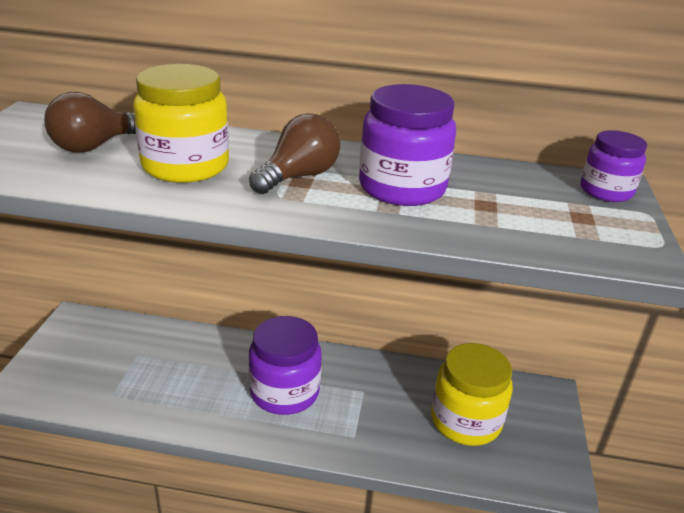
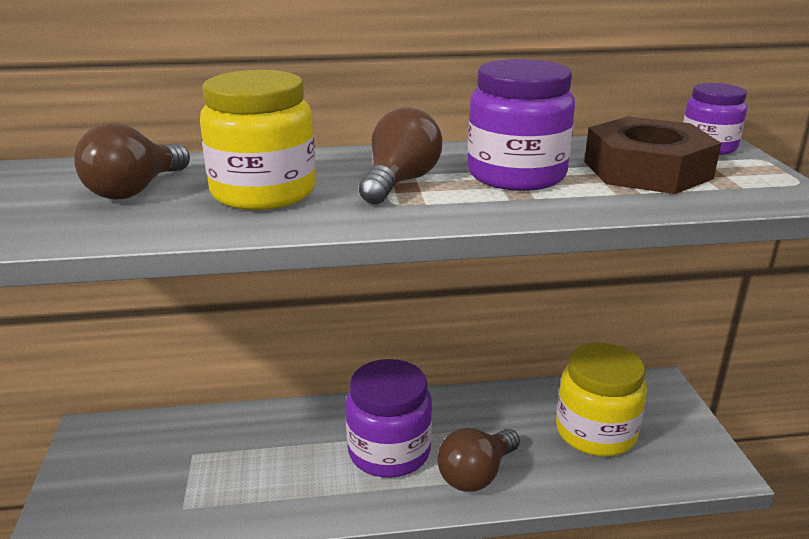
camera: 15 degrees left, 5 degrees down
(344, 430) = (476, 474): none -> brown light bulb
(524, 204) = (647, 170): none -> brown nut

